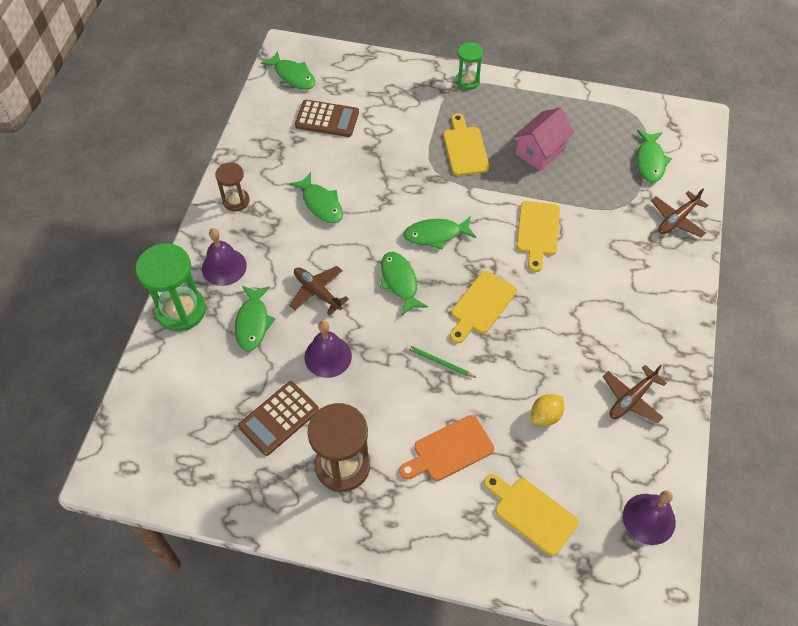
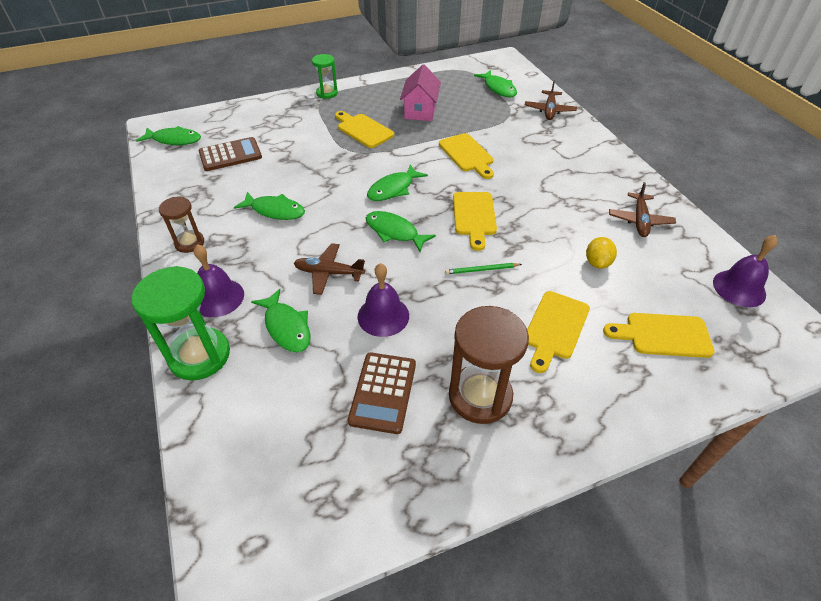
camera: 35 degrees left, 10 degrees down
(449, 450) = (555, 328): orange cutting board -> yellow cutting board

